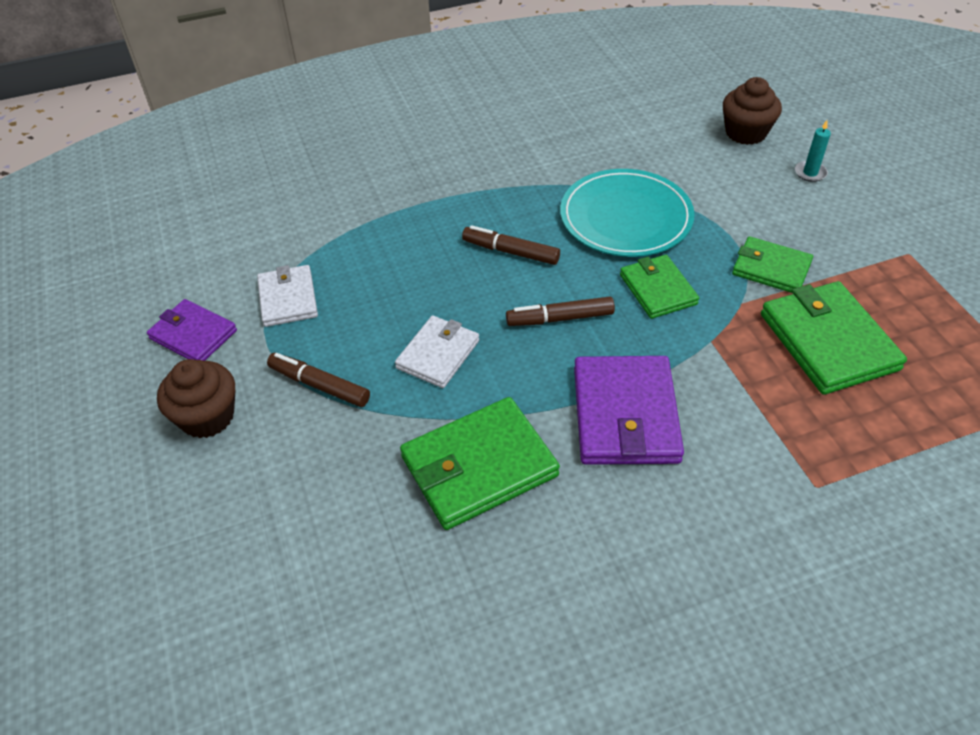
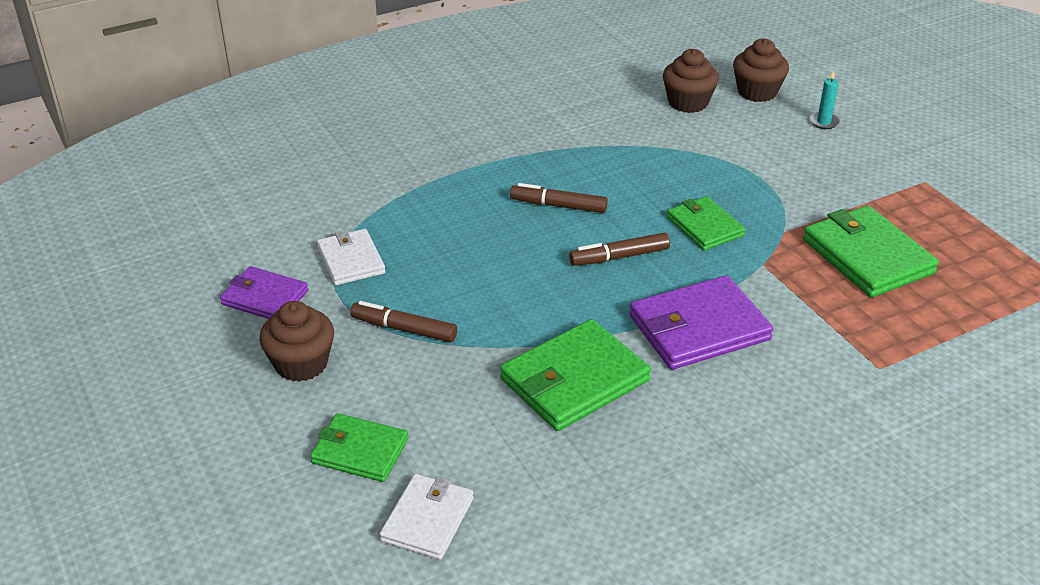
camera: 10 degrees left, 10 degrees down
(438, 354) = (511, 294): white wallet -> white wallet (427, 519)
(625, 414) = (698, 328): purple wallet -> purple wallet turned 75 degrees clockwise
(626, 217) = (661, 169): turquoise plate -> none
(670, 140) = (688, 102): none -> brown cupcake
(771, 268) = (804, 202): green wallet -> green wallet (360, 451)

